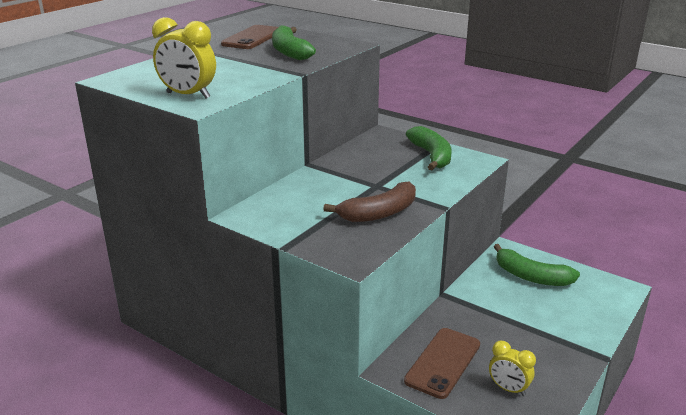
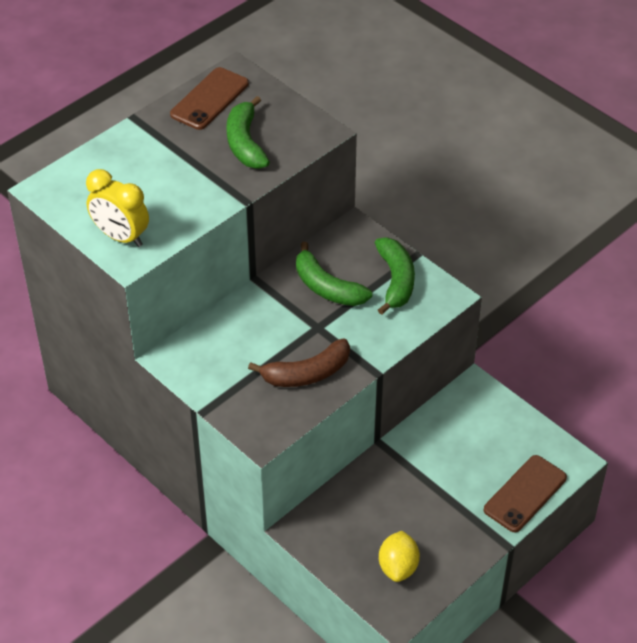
camera: 10 degrees right, 20 degrees up
(443, 362) = (348, 528): brown phone -> brown phone (525, 494)
(508, 389) = (398, 567): yellow clock -> yellow lemon
(531, 276) = (482, 430): green banana -> green banana (327, 287)

